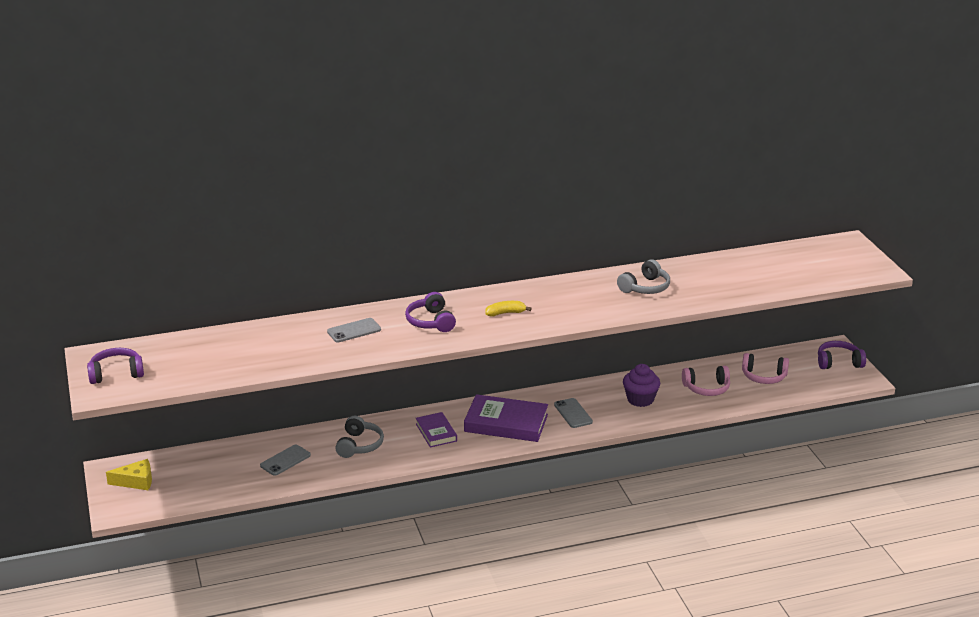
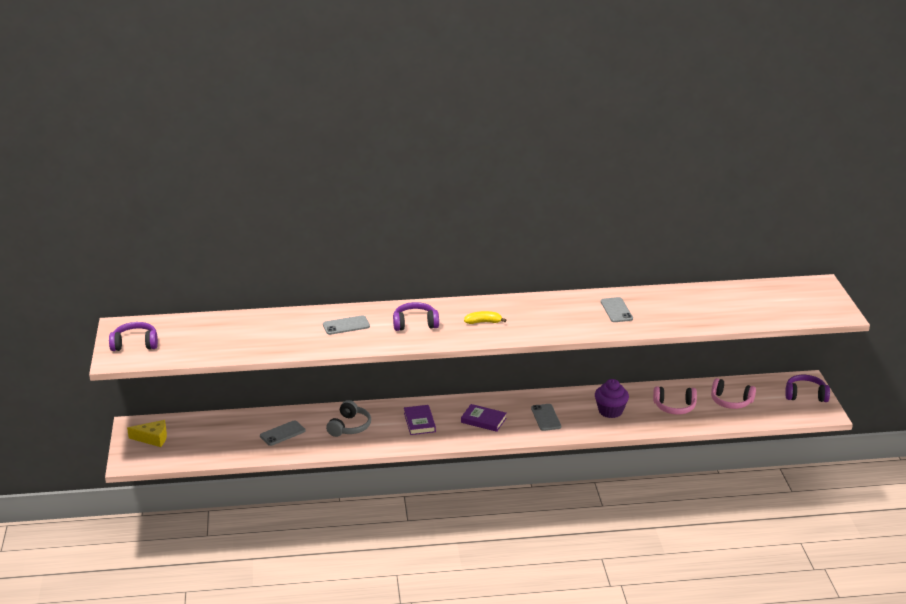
camera: 10 degrees right, 0 degrees up
(431, 322) = (415, 324): purple headphones -> purple headphones turned 90 degrees clockwise
(506, 423) = (483, 420): purple book -> purple book, size x0.58
(645, 287) = (616, 310): grey headphones -> grey phone

